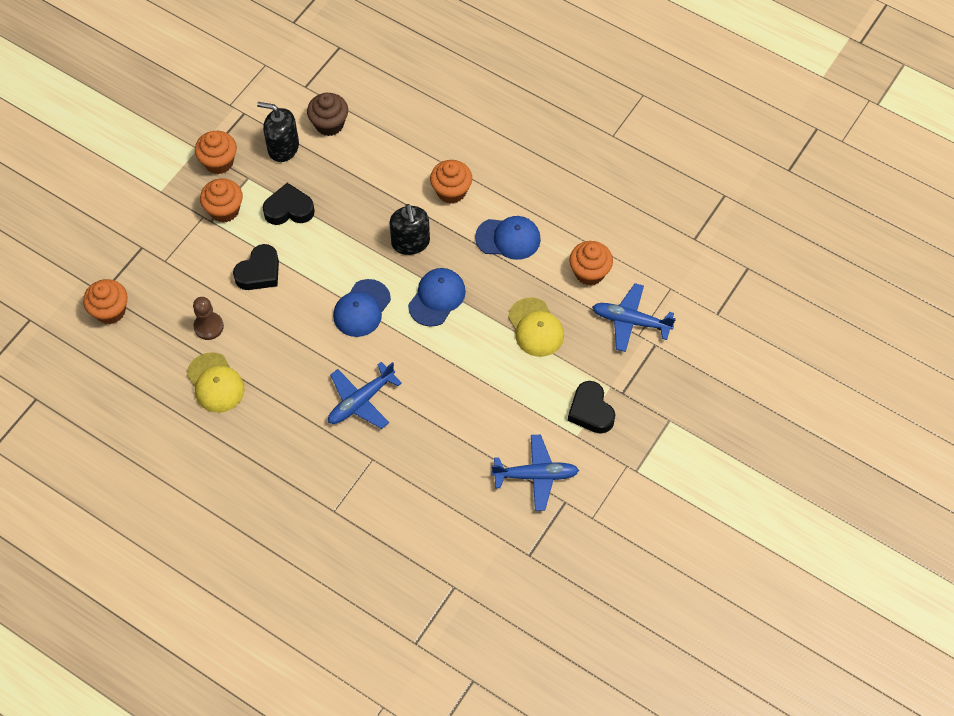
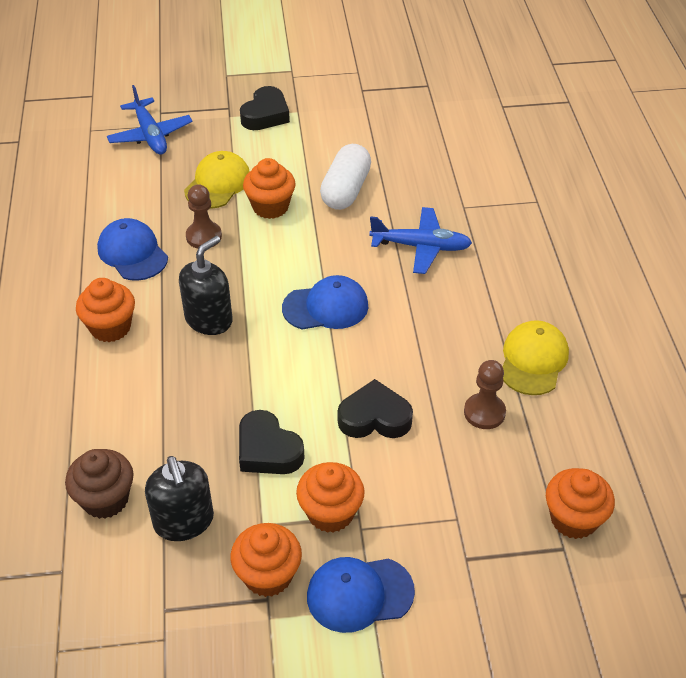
camera: 130 degrees left, 15 degrees down
(437, 298) = (255, 262): blue cap -> blue cap (359, 594)
(457, 399) = (346, 190): none -> white capsule
(488, 286) = (204, 236): none -> brown pawn
(536, 475) = (359, 113): blue plane -> none
(589, 272) = (121, 182): orange cupcake -> orange cupcake (270, 207)

